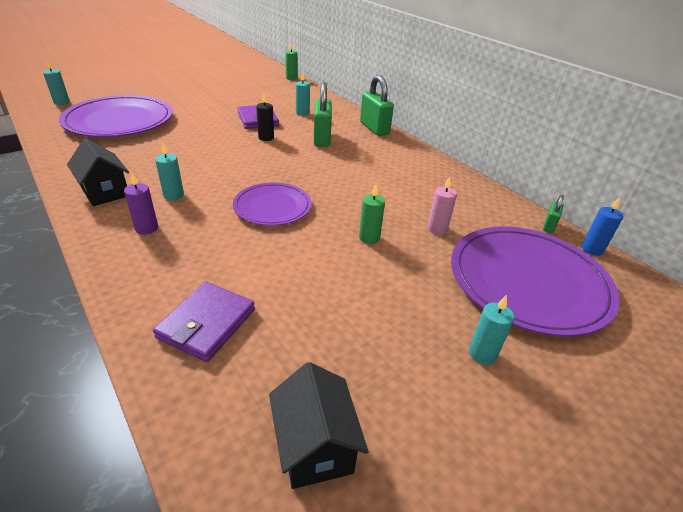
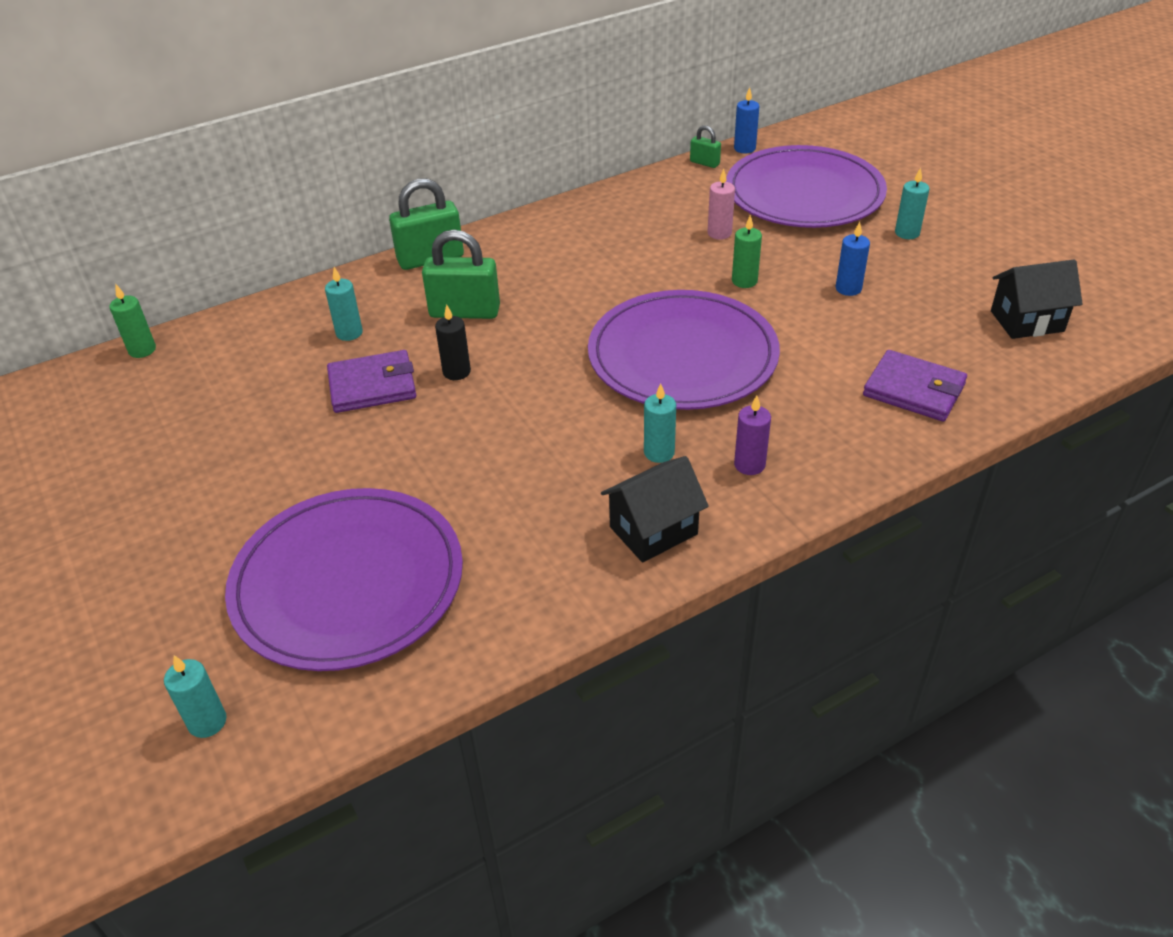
camera: 80 degrees left, 5 degrees up
(272, 207) = (682, 355): purple plate -> purple plate, size x1.74
(366, 296) = (848, 288): none -> blue candle

